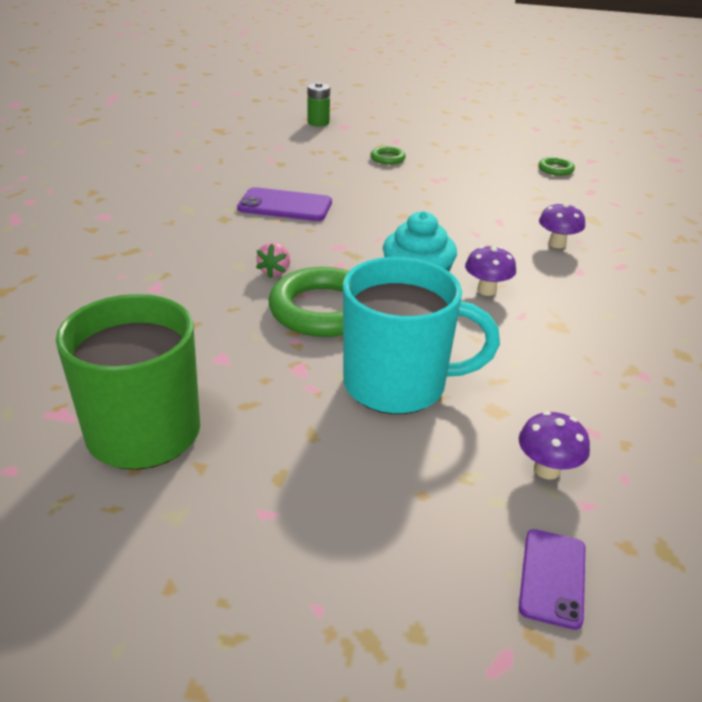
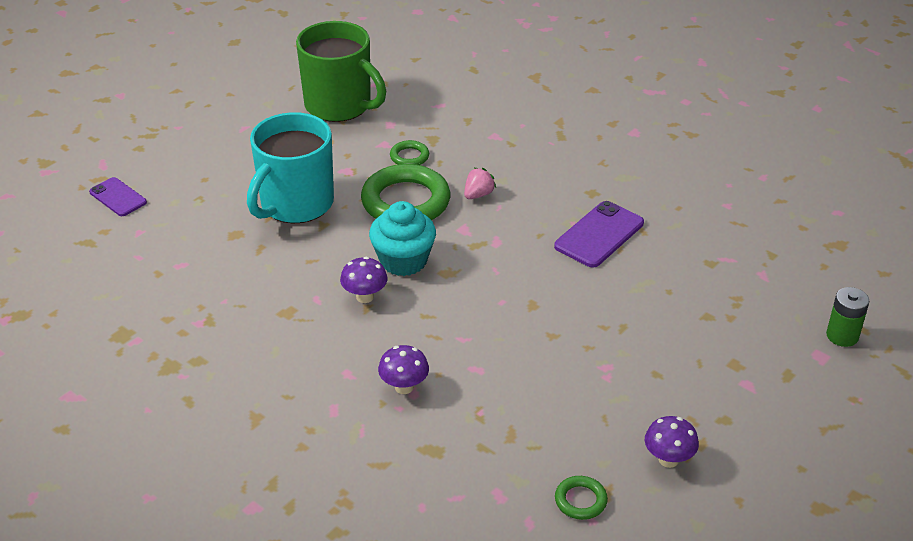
camera: 120 degrees right, 5 degrees up
(275, 271) = (478, 194): pink strawberry -> pink strawberry turned 90 degrees clockwise
(387, 158) = (689, 352): green ring -> green ring (409, 157)
(546, 469) = (174, 230): purple mushroom -> purple mushroom (668, 459)

